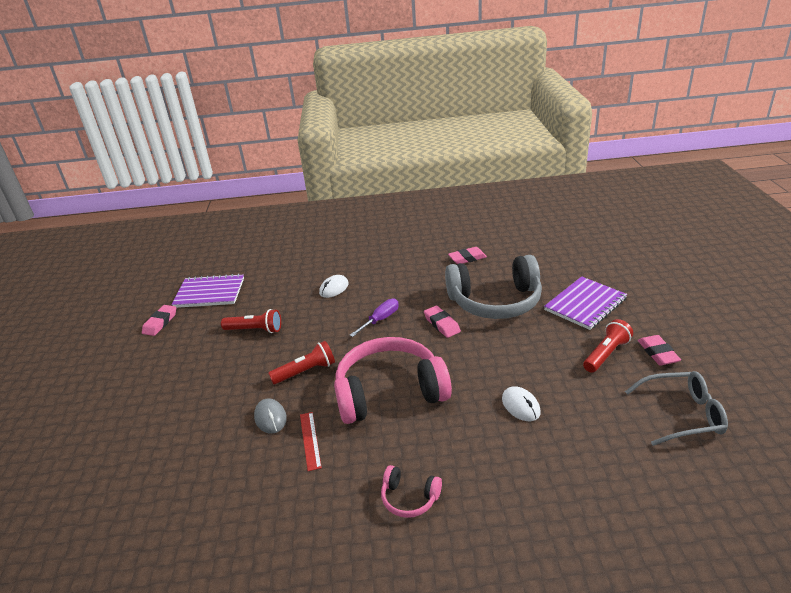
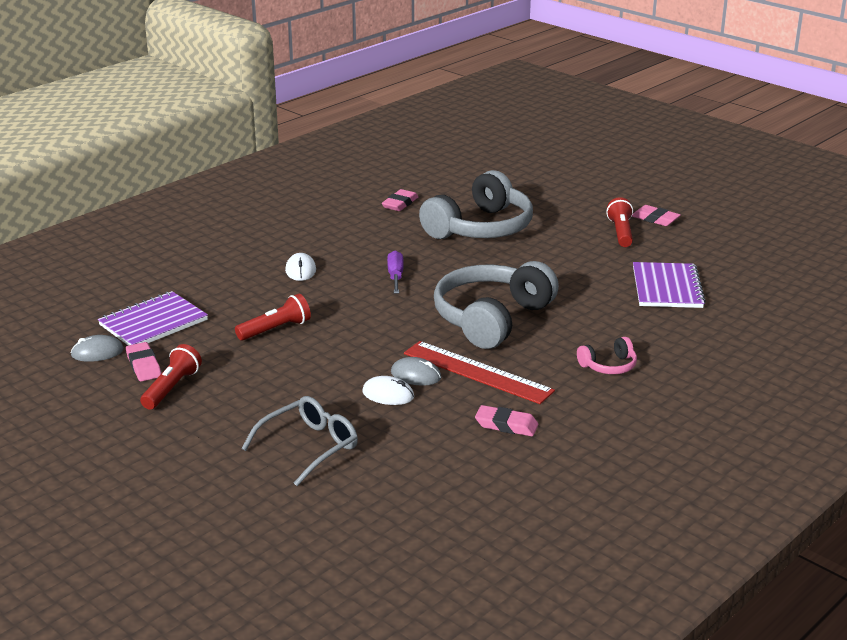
camera: 45 degrees left, 5 degrees down
(157, 301) = (97, 352): none -> grey mouse
(305, 371) = (390, 336): red flashlight -> red flashlight (171, 388)
(310, 440) = (477, 372): red ruler -> red ruler, size x1.96
(389, 392) = (491, 318): pink headphones -> grey headphones
(441, 324) = (459, 260): pink eraser -> pink eraser (506, 425)
(520, 406) = (606, 286): white mouse -> white mouse (388, 394)
(585, 304) = (559, 205): purple notebook -> purple notebook (667, 287)
(682, 414) = (716, 248): grey glasses -> grey glasses (309, 447)

